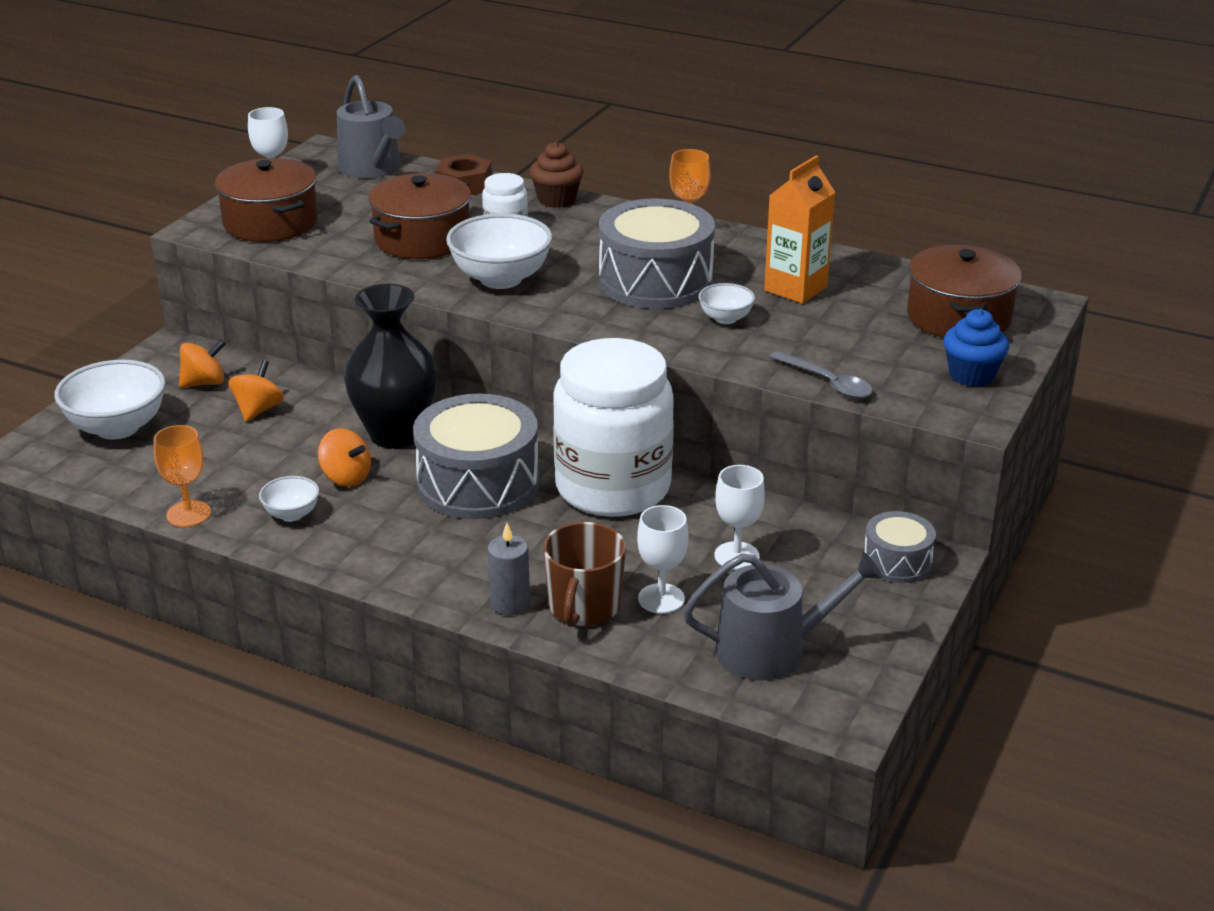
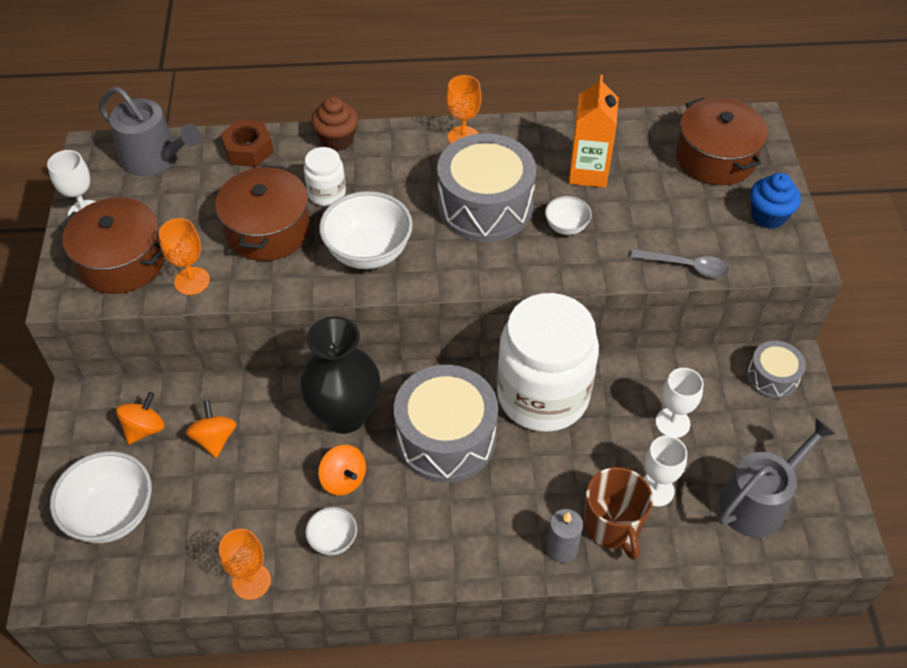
camera: 30 degrees left, 20 degrees up
(317, 251) = (192, 281): none -> orange goblet
(346, 477) = (343, 480): orange spinning top -> orange spinning top turned 45 degrees clockwise

